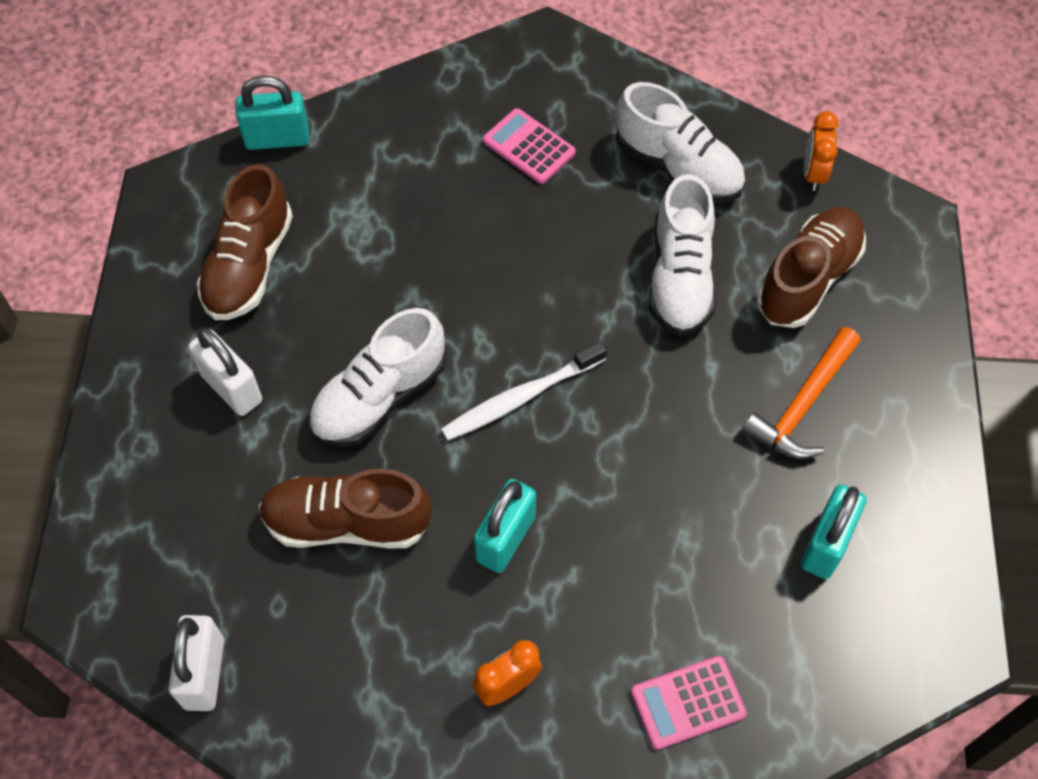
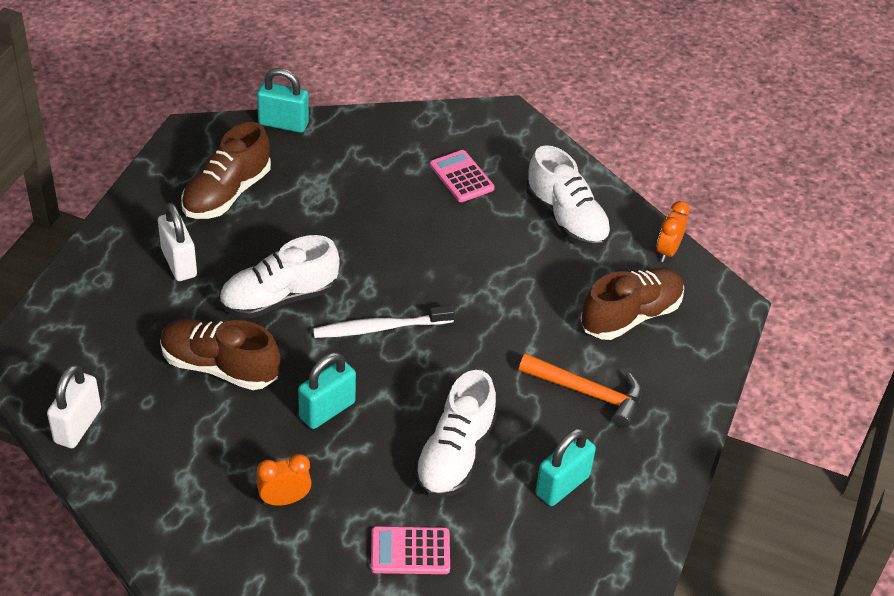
camera: 15 degrees right, 15 degrees down
(680, 277) = (534, 288): white shoe -> white shoe (455, 455)
(802, 404) = (587, 393): orange hammer -> orange hammer turned 120 degrees counterclockwise

